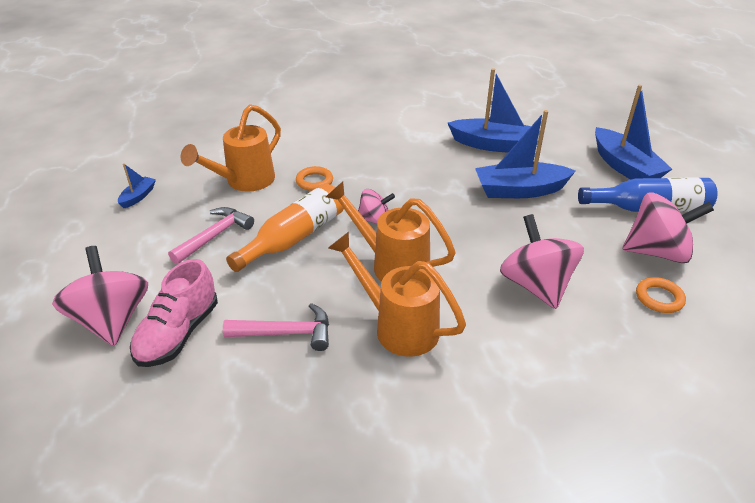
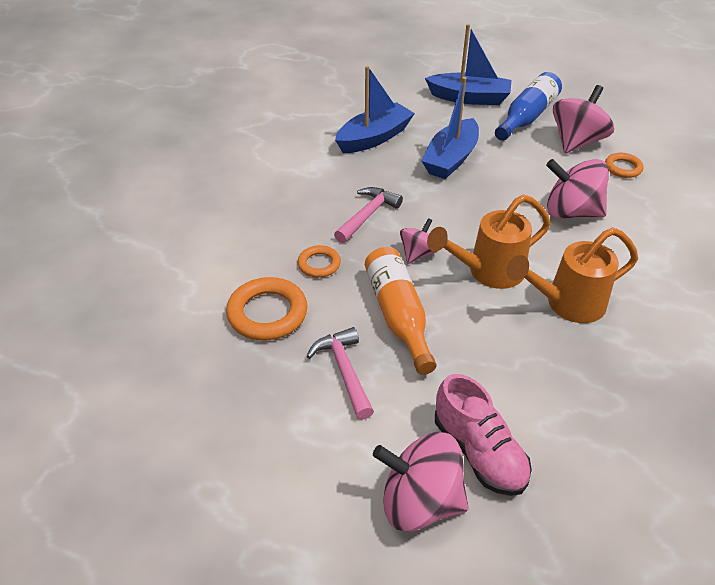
camera: 55 degrees left, 5 degrees up
(138, 197) = (206, 410): blue boat -> none
(244, 182) = (267, 313): orange watering can -> orange ring
(286, 333) = (530, 375): pink hammer -> pink hammer (367, 215)

